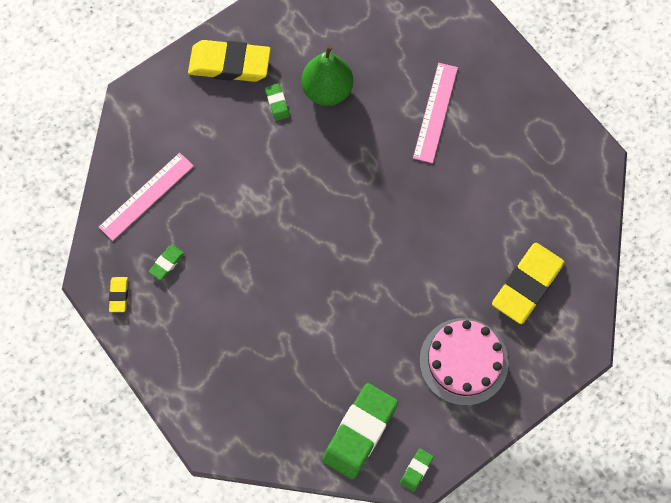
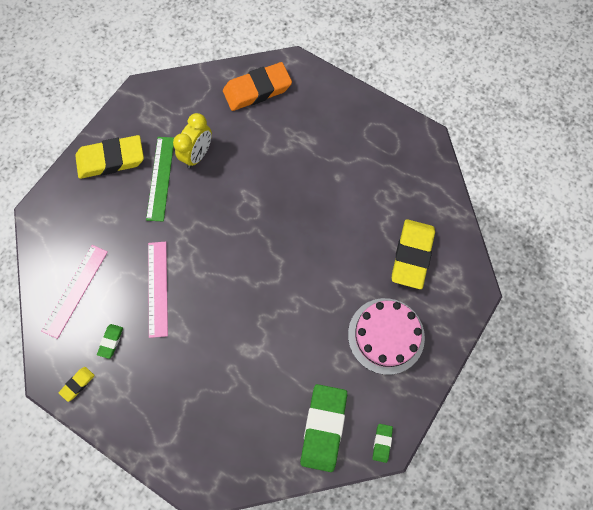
camera: 20 degrees left, 0 degrees up
(119, 295) = (77, 384): yellow eraser -> yellow eraser turned 60 degrees clockwise
(277, 103) = (160, 178): green eraser -> green ruler
(327, 90) = (198, 155): green pear -> yellow clock
(421, 36) = (257, 90): none -> orange eraser
(435, 112) = (289, 144): pink ruler -> pink ruler (158, 288)

